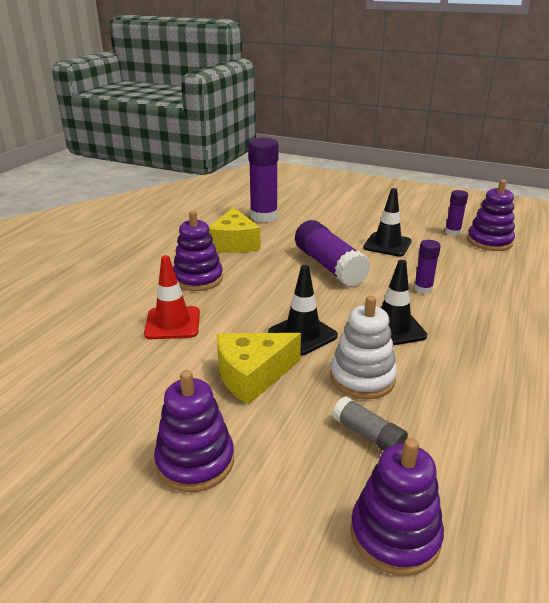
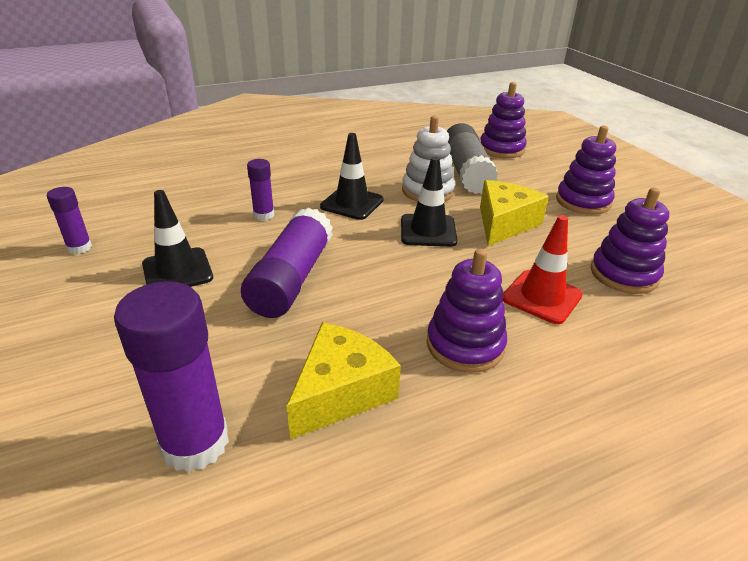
camera: 140 degrees left, 5 degrees up
(252, 375) = (504, 223): yellow cheese -> yellow cheese turned 75 degrees counterclockwise
(368, 435) = (466, 172): grey glue stick -> grey glue stick, size x1.91
(489, 241) = (89, 220): purple stacking toy -> purple stacking toy (624, 274)

